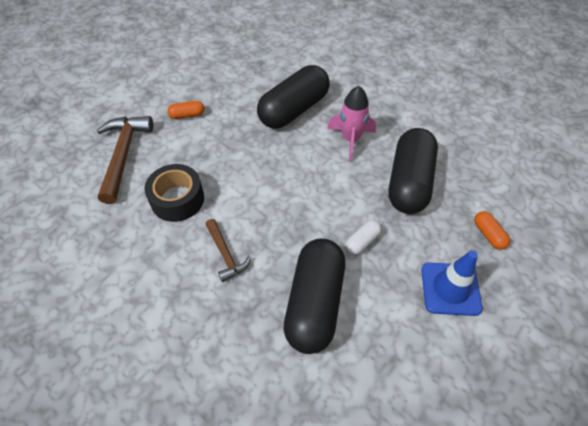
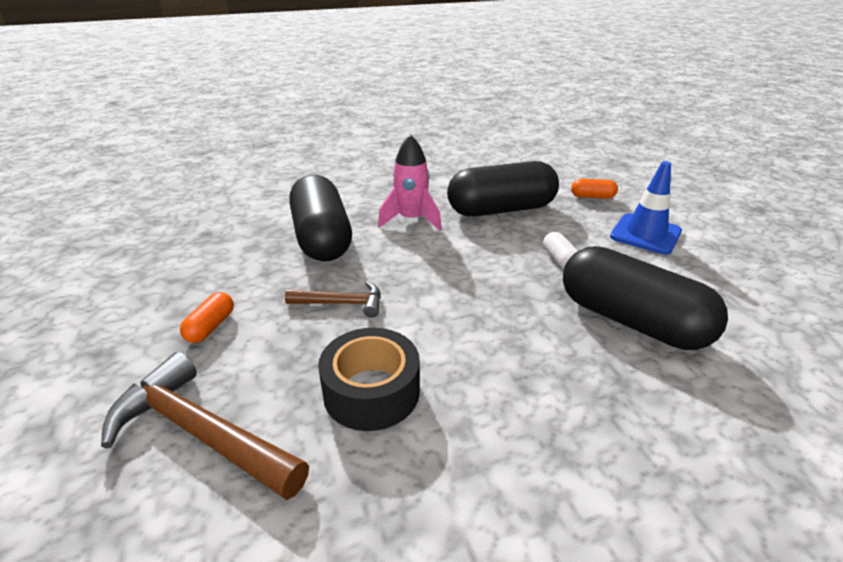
camera: 60 degrees left, 20 degrees down
(226, 254) = (515, 372): brown hammer -> brown hammer (342, 303)
(409, 182) = (501, 209): black capsule -> black capsule turned 60 degrees counterclockwise

